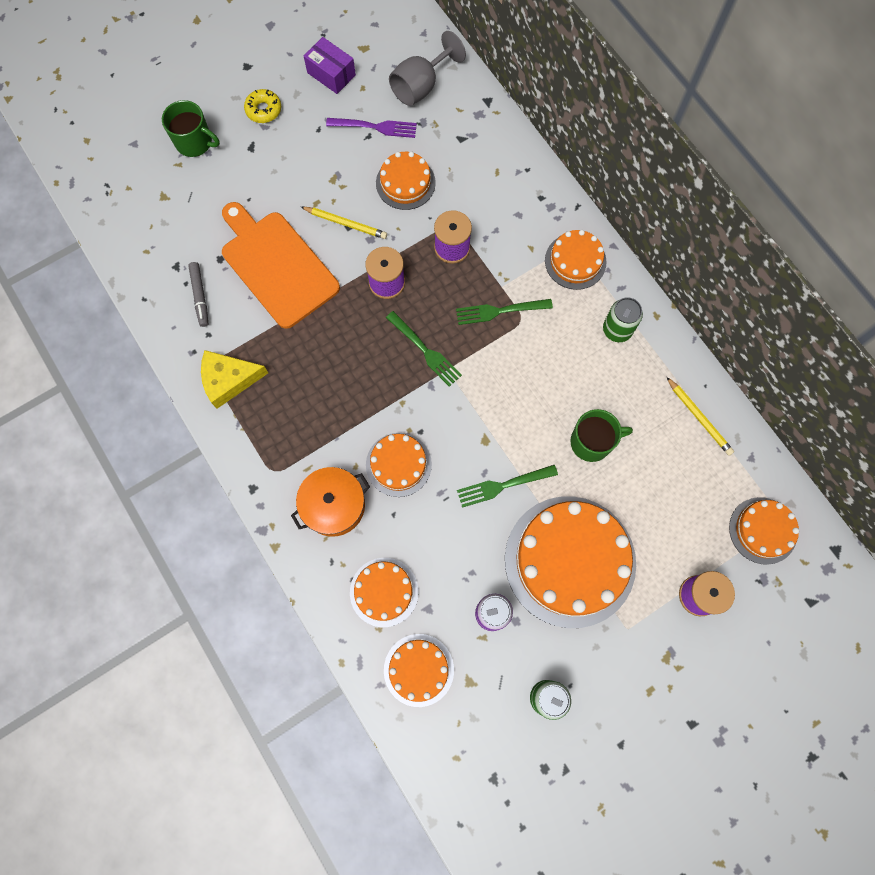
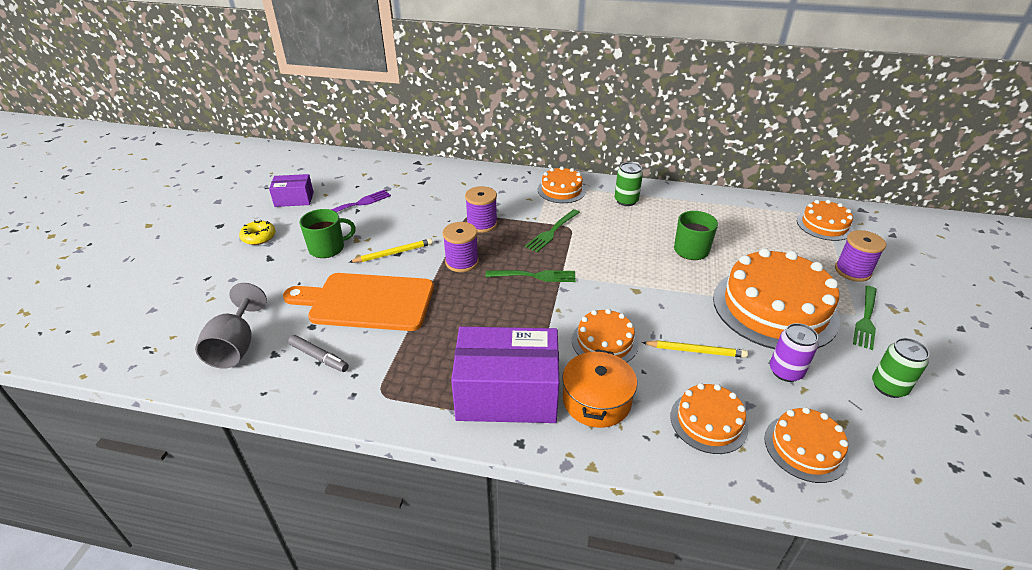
camera: 45 degrees left, 35 degrees down
(195, 142) = (214, 280): green mug -> green mug (328, 248)
(229, 380) = (408, 389): yellow cheese -> none
(284, 444) = (507, 394): none -> purple box
(405, 183) = (411, 215): orange cake -> none
(421, 86) = (366, 176): grey goblet -> grey goblet (236, 346)
(503, 485) = (681, 303): green fork -> green fork (866, 319)
(699, 417) = (721, 206): yellow pencil -> yellow pencil (696, 351)

